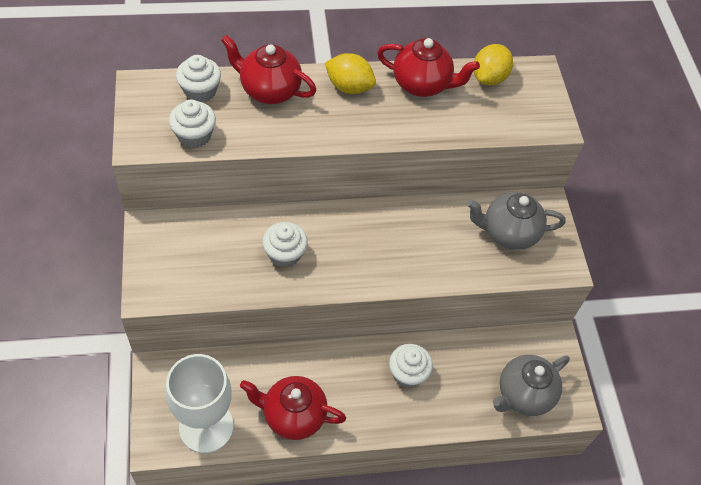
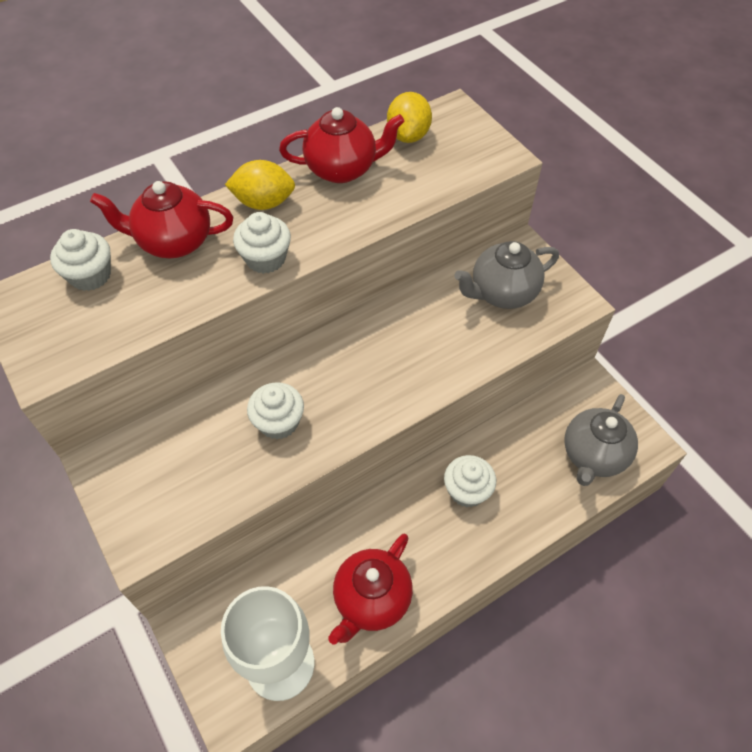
camera: 20 degrees left, 0 degrees up
(194, 135) = (110, 329): white cupcake -> white cupcake (265, 258)
(293, 415) = (371, 599): red teapot -> red teapot turned 45 degrees counterclockwise

